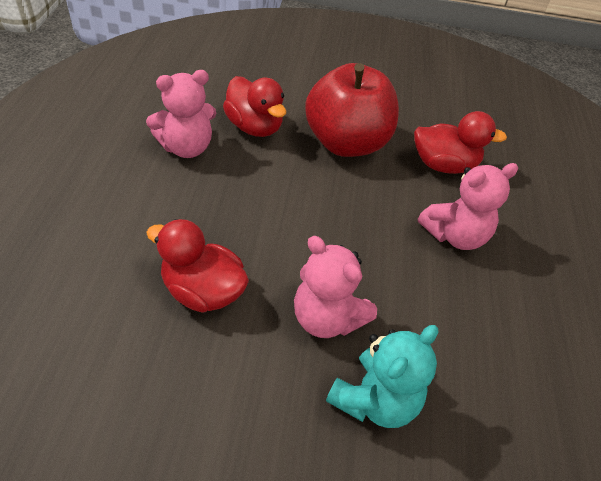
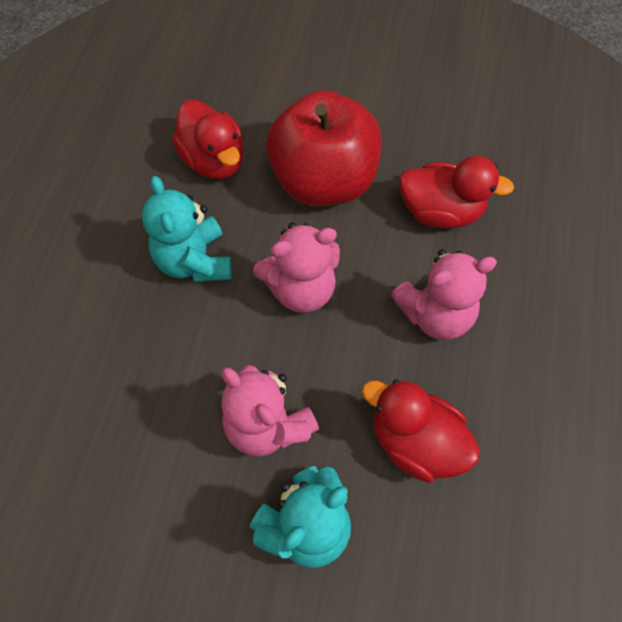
camera: 10 degrees right, 15 degrees up
(186, 147) = (131, 193): pink teddy bear -> pink teddy bear (301, 289)
(202, 291) = (135, 388): red duck -> red duck (415, 441)
(246, 195) = (194, 261): none -> turquoise teddy bear

